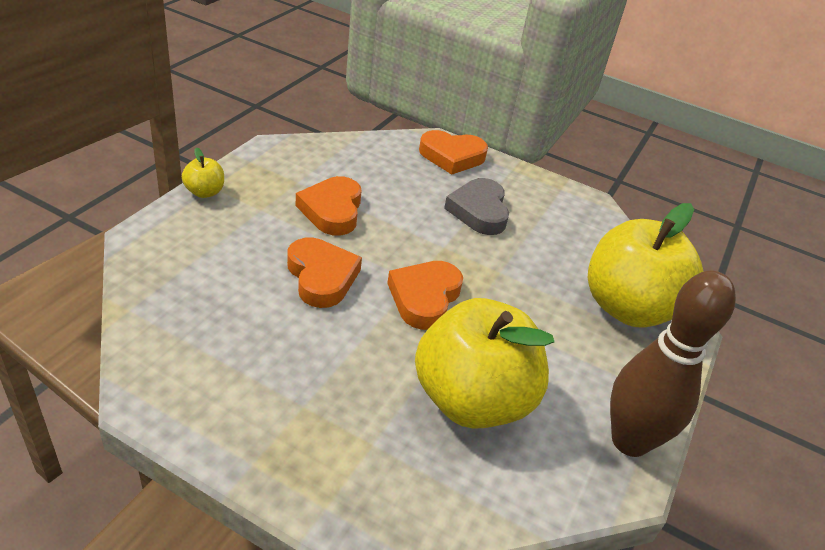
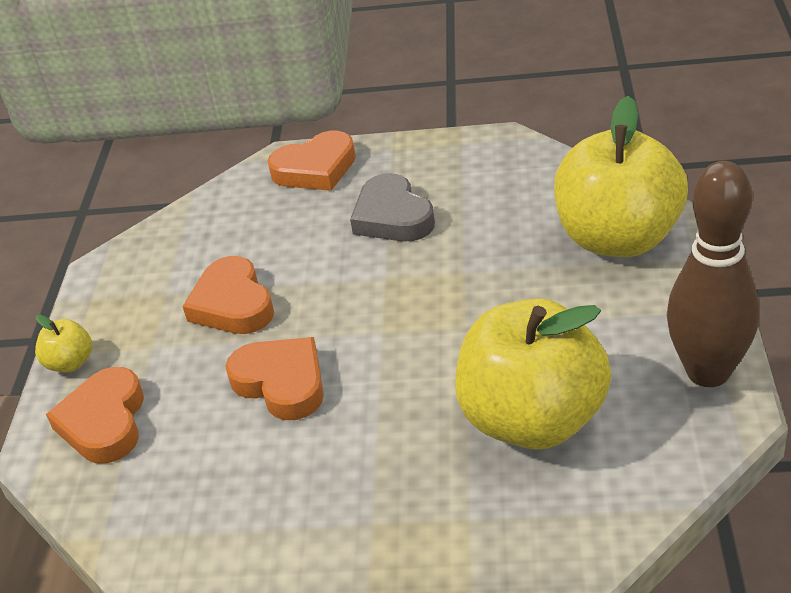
camera: 15 degrees left, 0 degrees up
(424, 298) = (407, 344): orange heart -> orange heart (104, 422)

